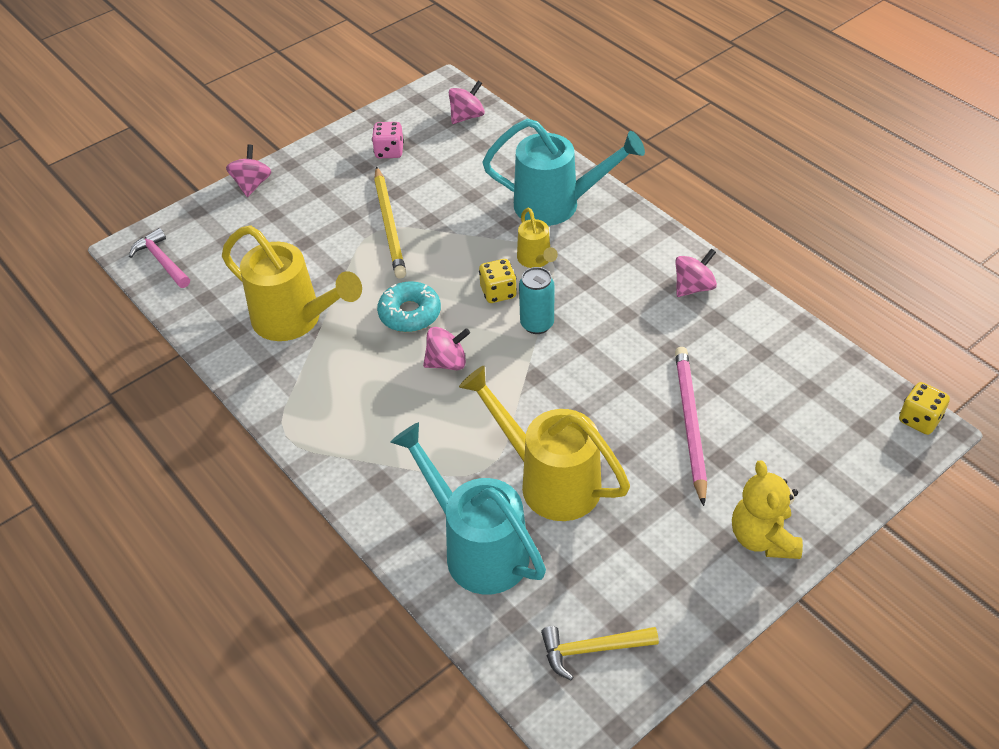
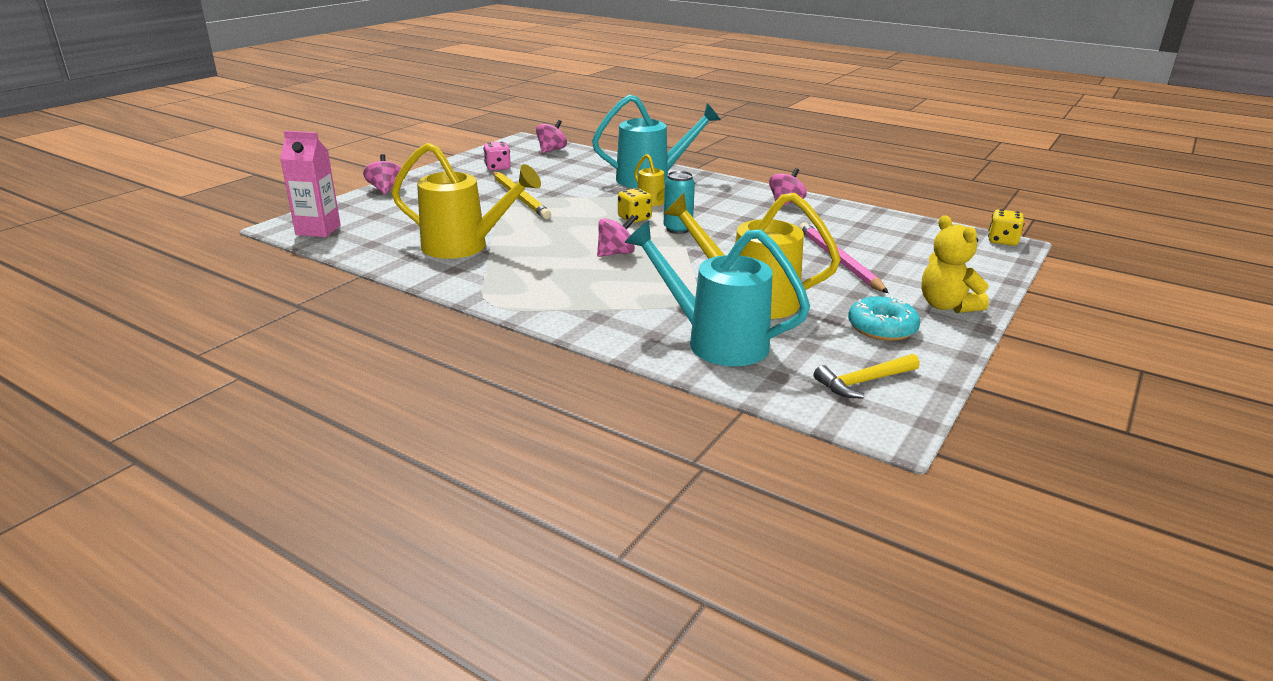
camera: 20 degrees left, 20 degrees down
(161, 261) = (318, 230): pink hammer -> pink carton
(410, 313) = (566, 234): turquoise donut -> turquoise donut (882, 328)

